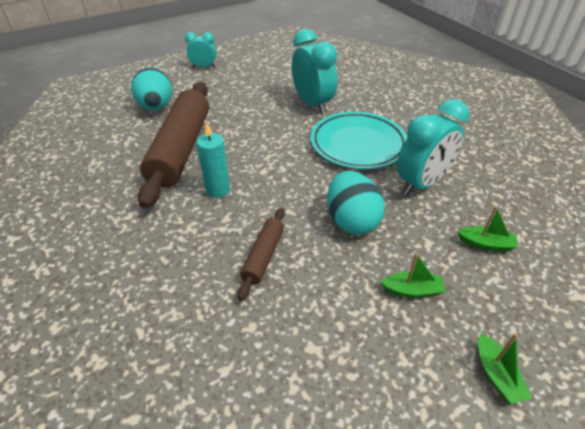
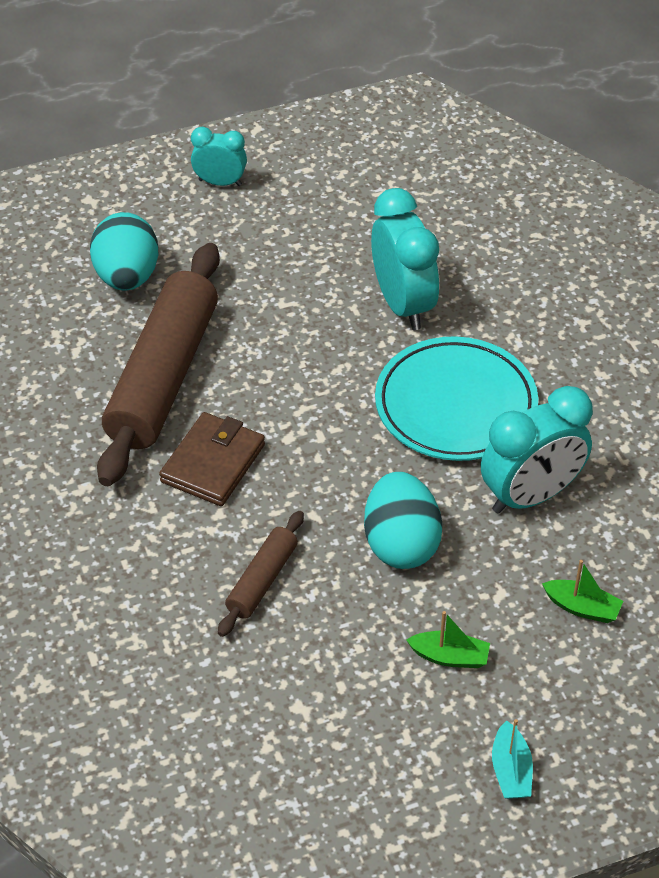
camera: 10 degrees right, 5 degrees up
(218, 190) = (213, 463): turquoise candle -> brown wallet
(496, 375) = (511, 770): green boat -> turquoise boat

